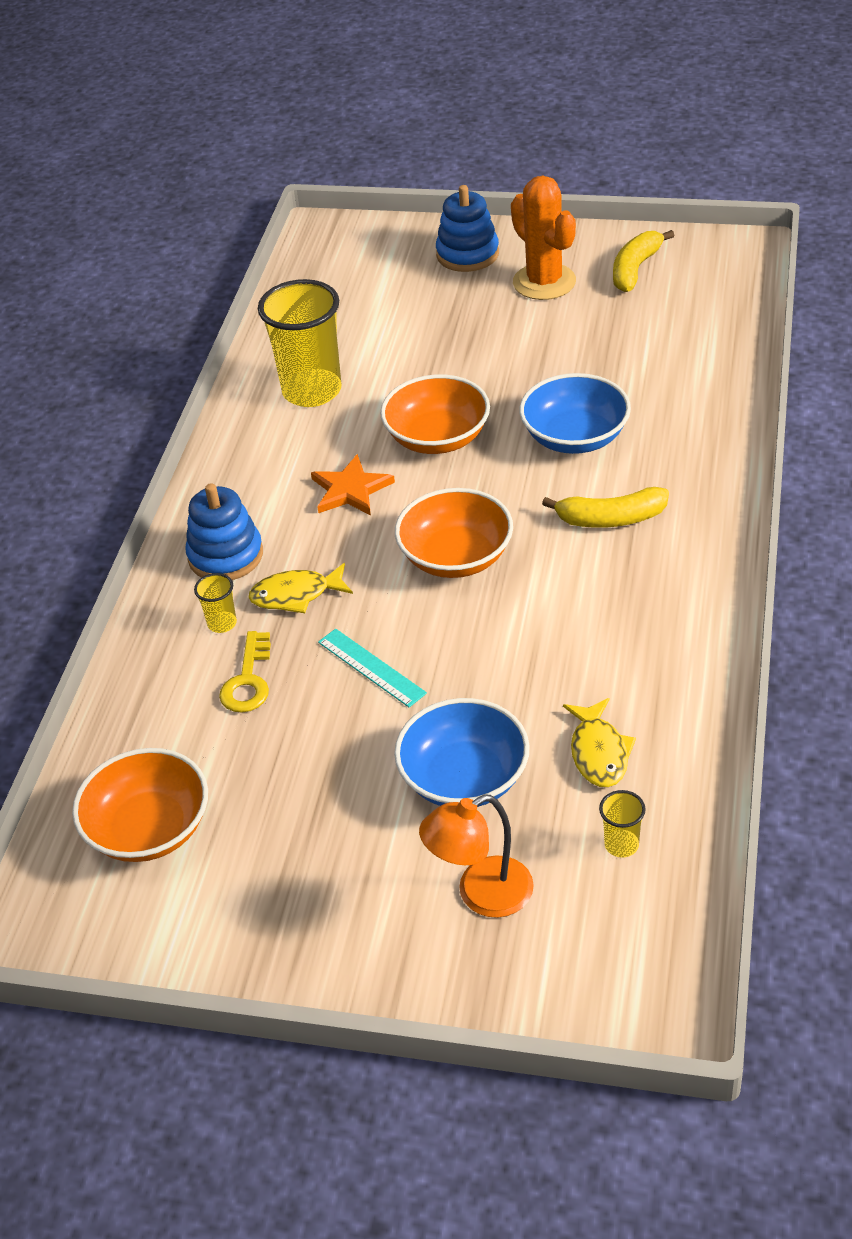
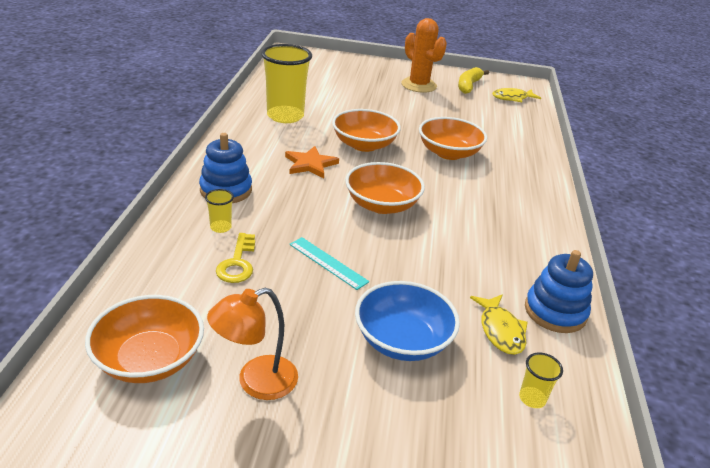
camera: 10 degrees left, 10 degrees down
(296, 595) = (274, 216): yellow fish -> yellow fish (512, 98)
(467, 254) = (374, 70): blue stacking toy -> blue stacking toy (555, 311)
(481, 894) = (427, 431): orange lamp -> orange lamp (256, 382)
(575, 437) = (449, 153): blue bowl -> orange bowl
(611, 519) = (479, 194): yellow banana -> none

